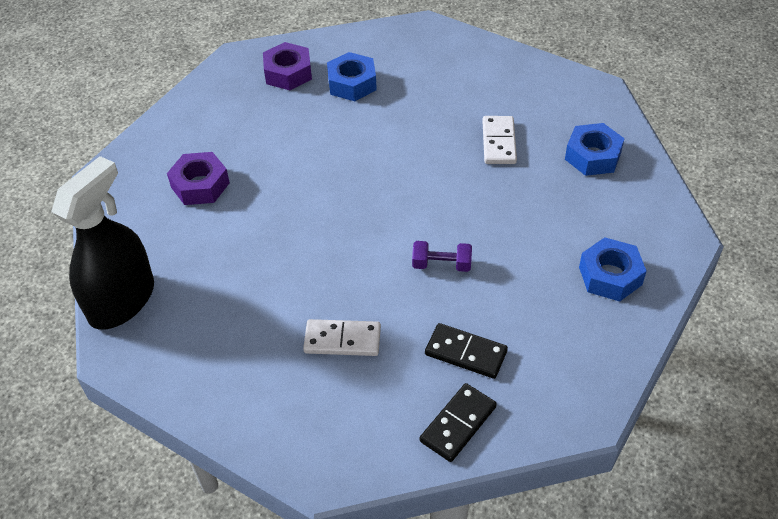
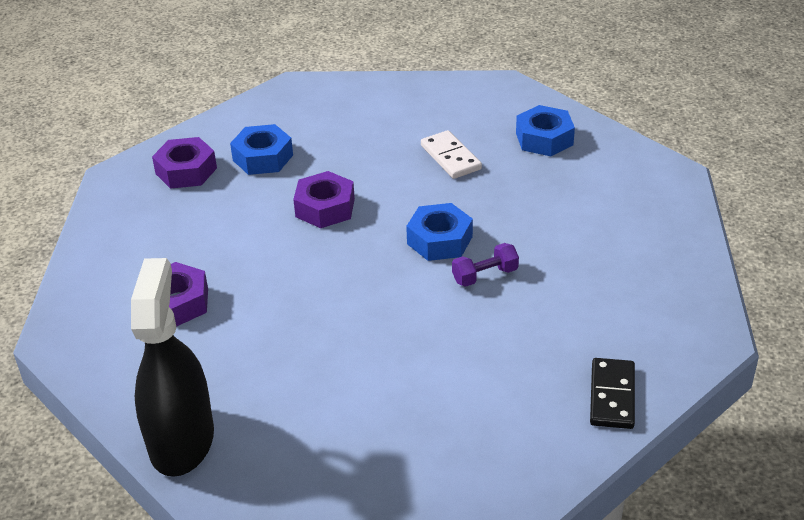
camera: 30 degrees left, 10 degrees down
(342, 340) = (446, 376): white domino -> none
(365, 148) = (325, 208): none -> purple nut
(465, 353) = (569, 337): black domino -> none
(610, 276) = (639, 225): blue nut -> blue nut (439, 240)

